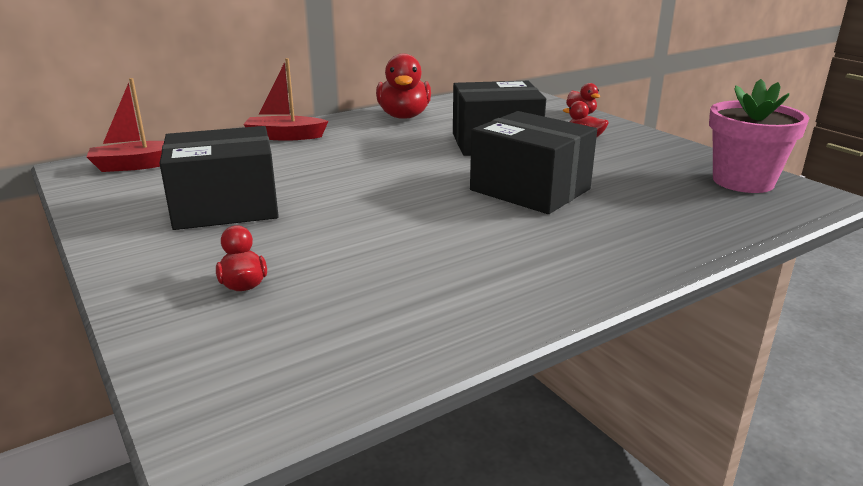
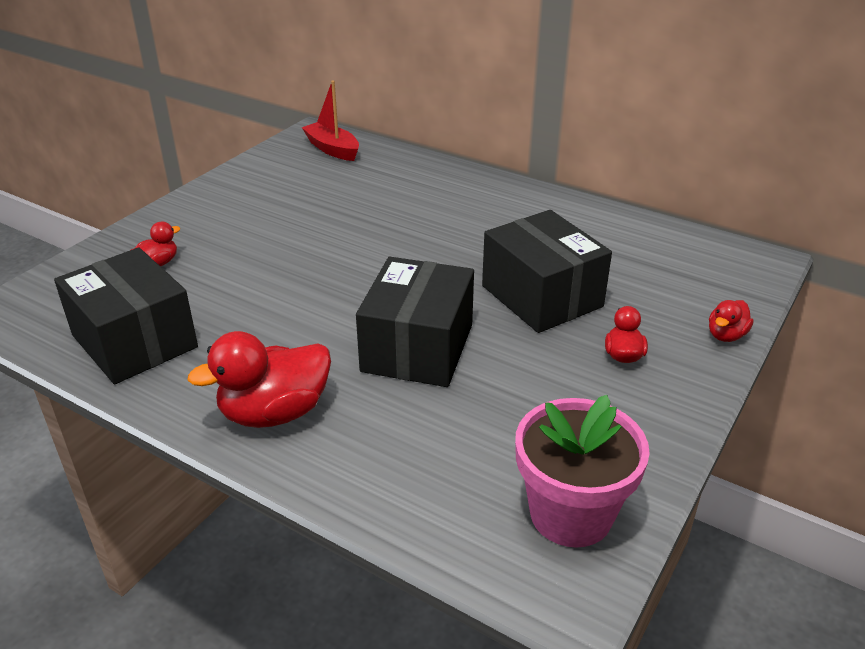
camera: 65 degrees right, 10 degrees up
(226, 207) = (278, 211): black box -> black box (134, 341)
(285, 136) = (449, 181): red boat -> none
(404, 116) = (573, 220): red duck -> red duck (275, 412)

